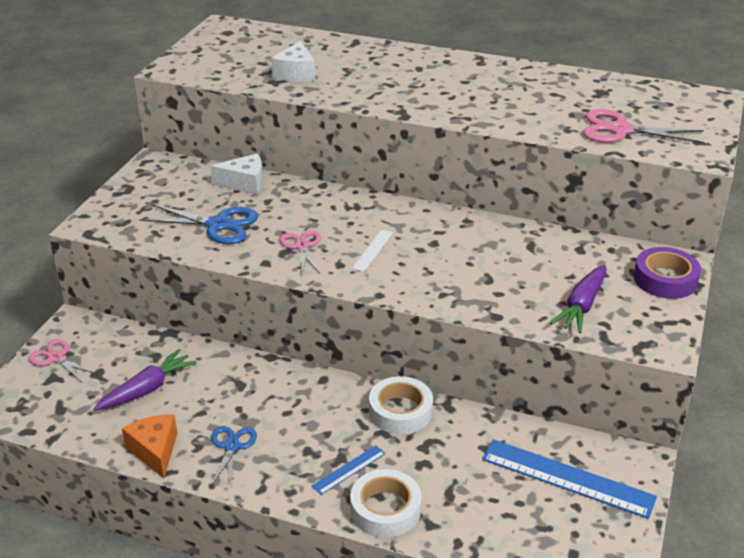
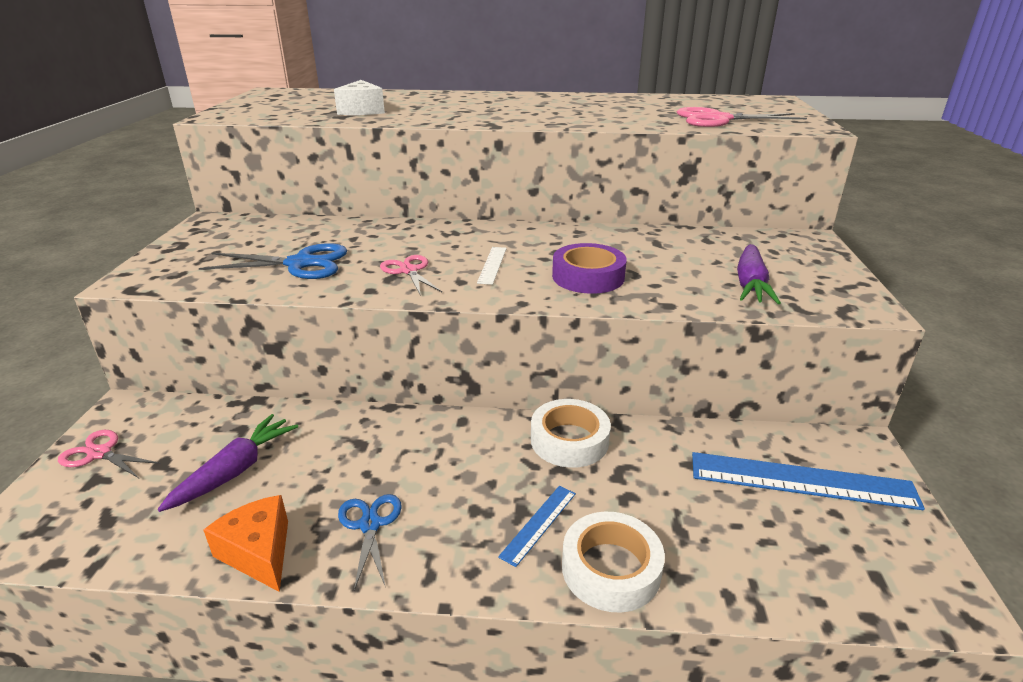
camera: 15 degrees left, 5 degrees down
(245, 183) = (322, 227): white cheese -> none
(665, 279) = (810, 253): purple tape -> purple tape (588, 277)

